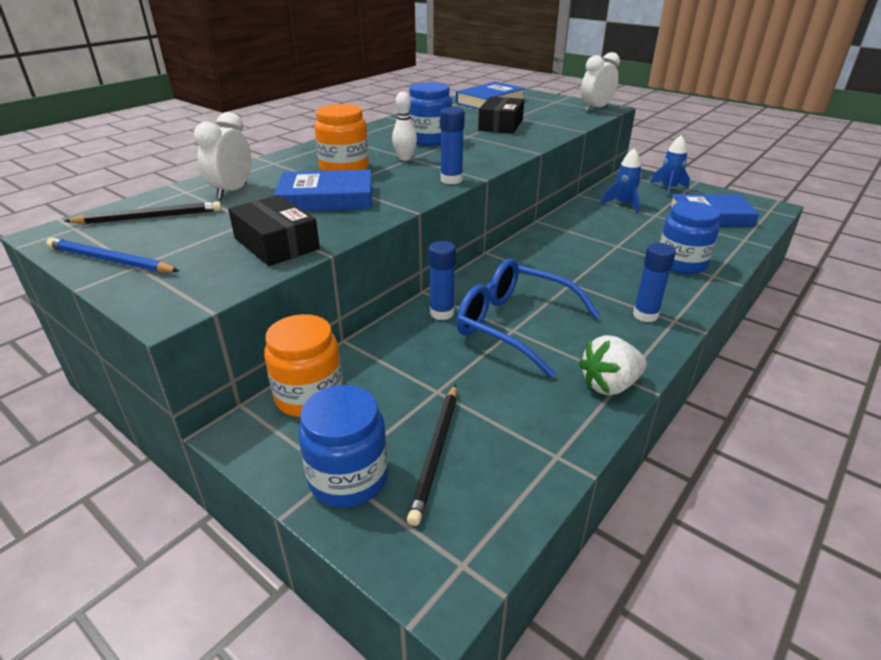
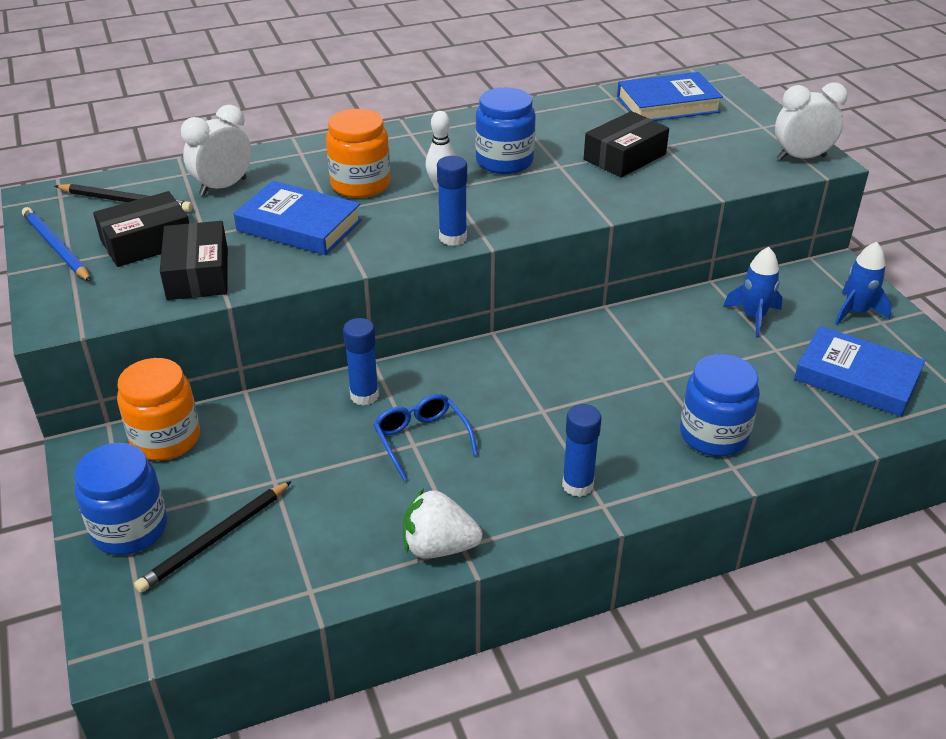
camera: 30 degrees right, 5 degrees up
(202, 236) = (147, 242): none -> black box
(515, 325) = (422, 440): blue glasses -> blue glasses, size x0.58

